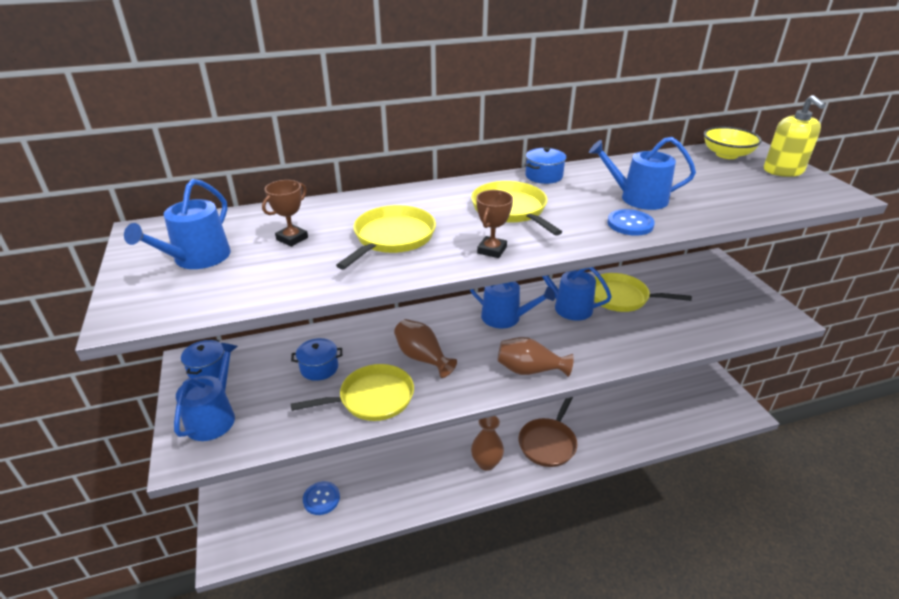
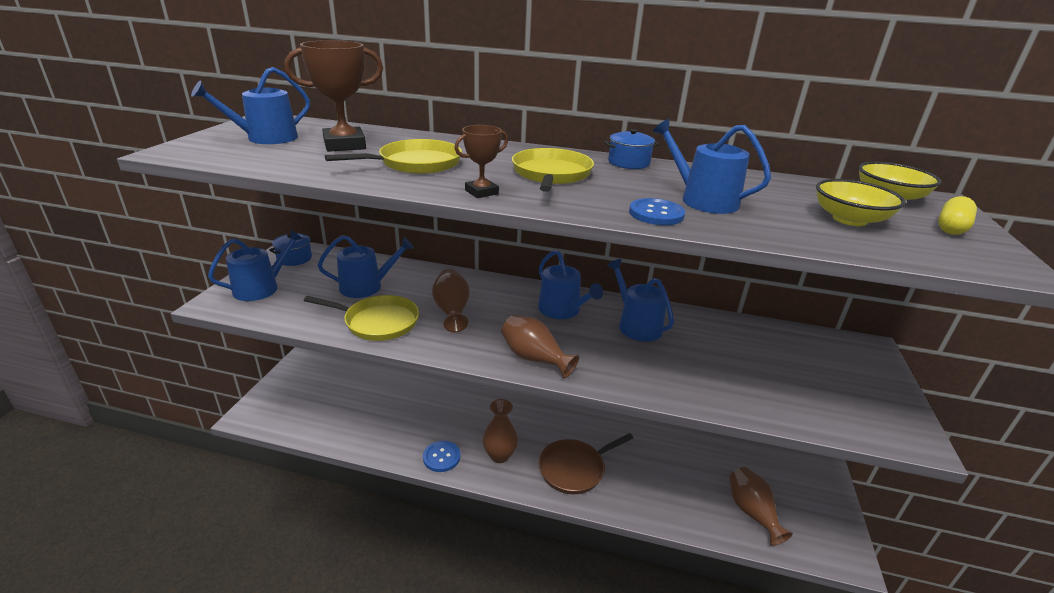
camera: 30 degrees right, 5 degrees down
(292, 238) = (344, 145): brown trophy -> brown trophy, size x1.79
(319, 368) = (366, 286): blue pot -> blue watering can
(321, 499) = (345, 414): blue button -> blue button (441, 457)
(621, 297) = (706, 338): yellow pan -> none
(678, 412) = (752, 512): none -> brown vase
(732, 184) = (849, 219): none -> yellow bowl
(783, 171) = (951, 228): yellow soap dispenser -> yellow capsule

